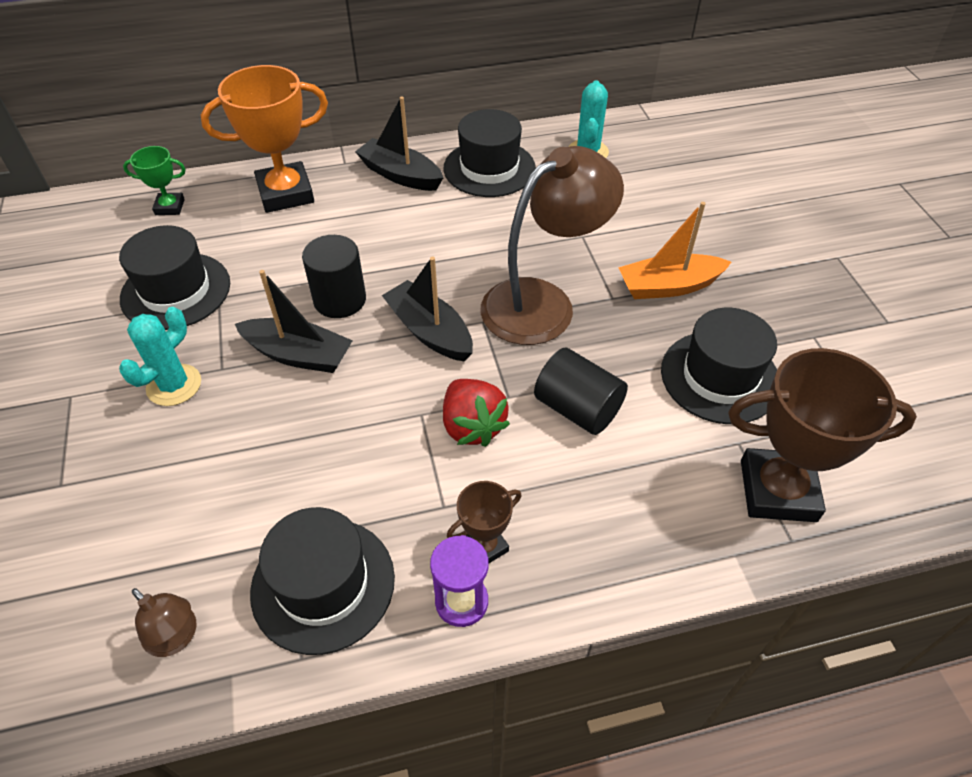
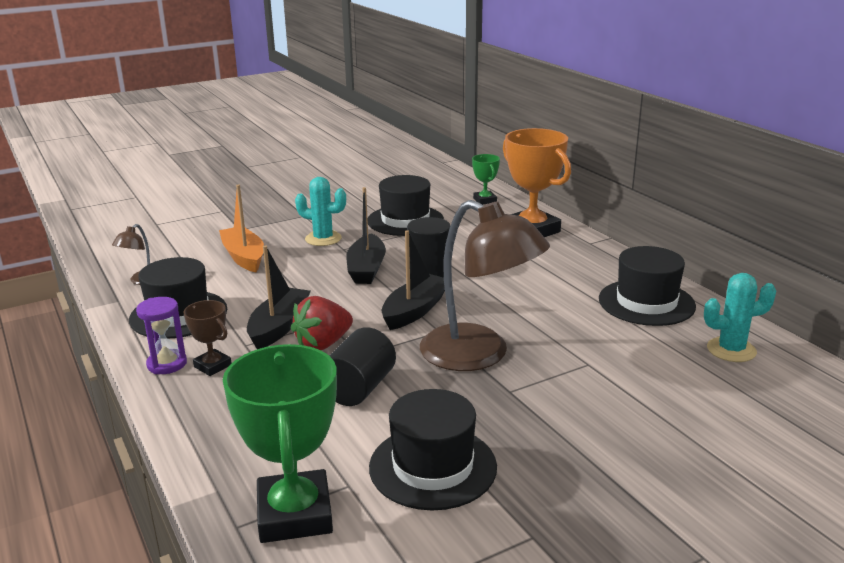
camera: 75 degrees right, 25 degrees down
(400, 175) = (596, 266): black boat -> black boat (279, 327)
(668, 286) = (549, 423): orange boat -> orange boat (244, 257)
(777, 490) = (294, 514): brown trophy -> green trophy

